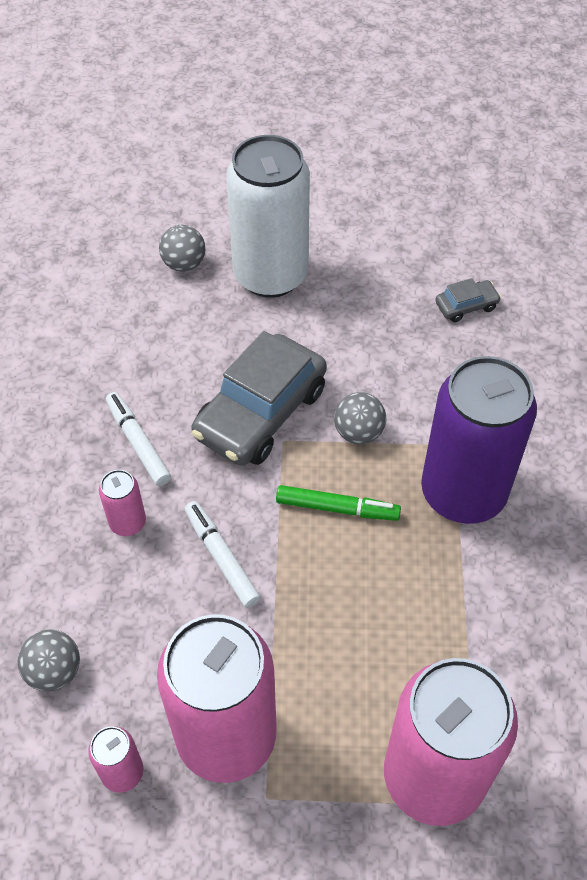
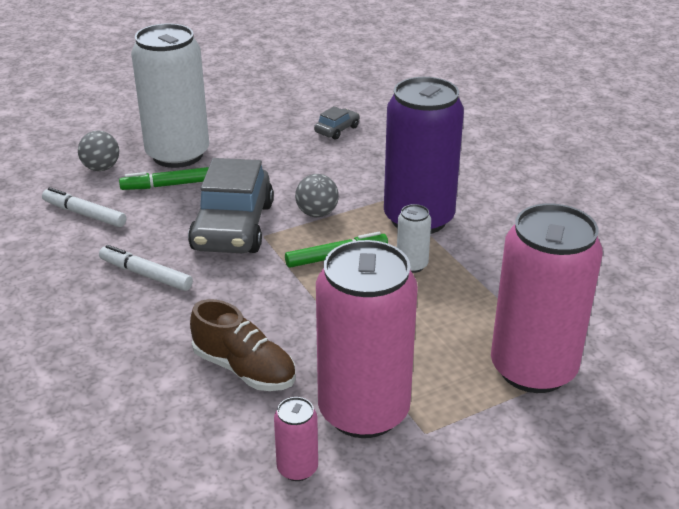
camera: 30 degrees left, 20 degrees down
(54, 671) = (185, 432): grey ball -> none
(127, 522) = (175, 322): pink can -> none
(152, 620) = (244, 369): none -> brown shoe
(221, 558) = (271, 314): white marker -> white marker (84, 214)
(234, 320) = (169, 185): none -> green marker
(408, 560) = (412, 265): none -> white can

